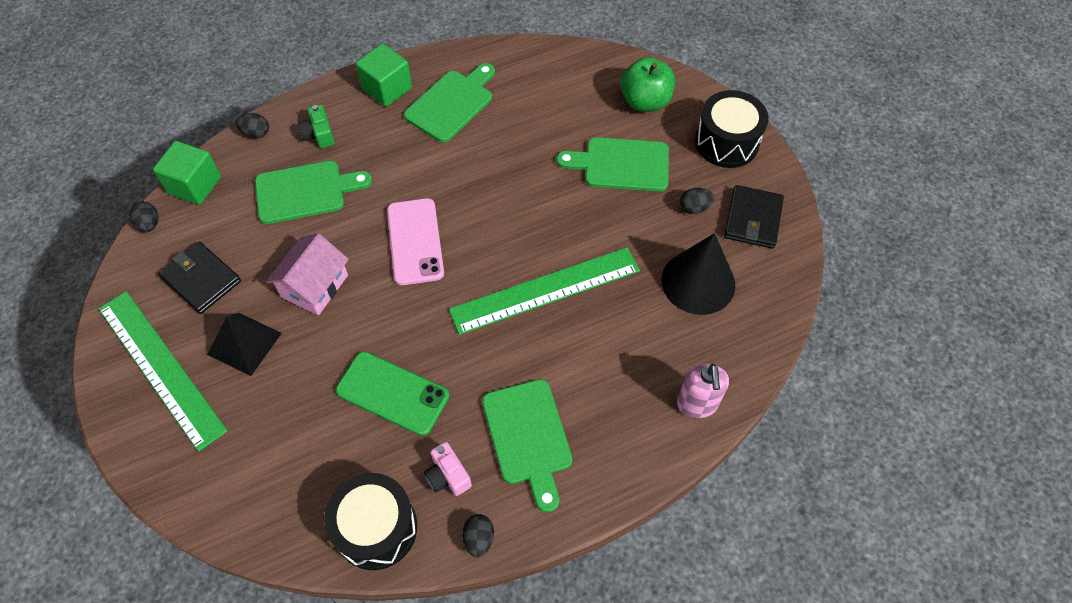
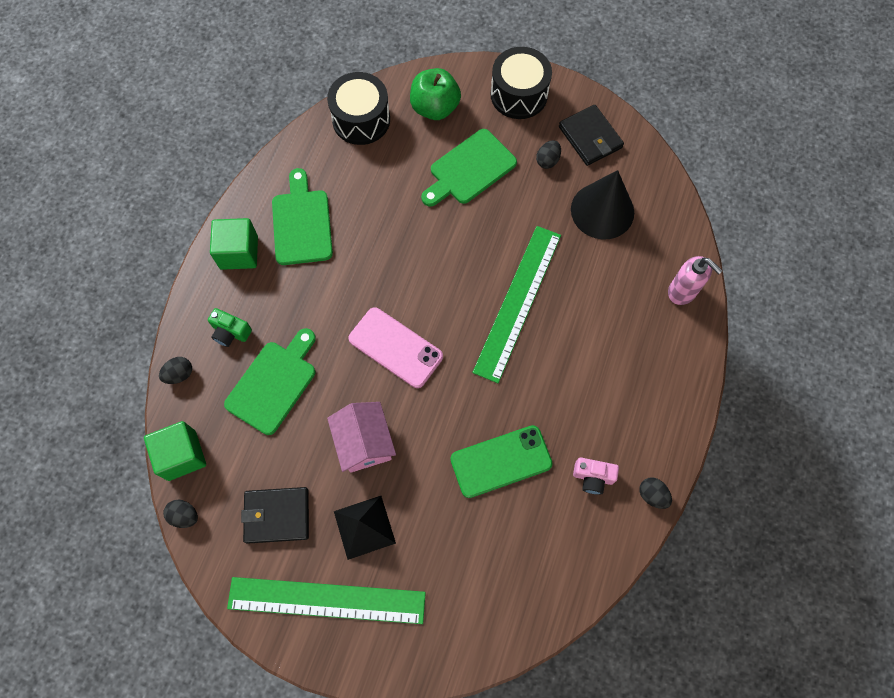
camera: 45 degrees left, 10 degrees up
(376, 528) = (588, 551): black drum -> black drum (361, 119)
(528, 437) = (612, 406): green cutting board -> none

